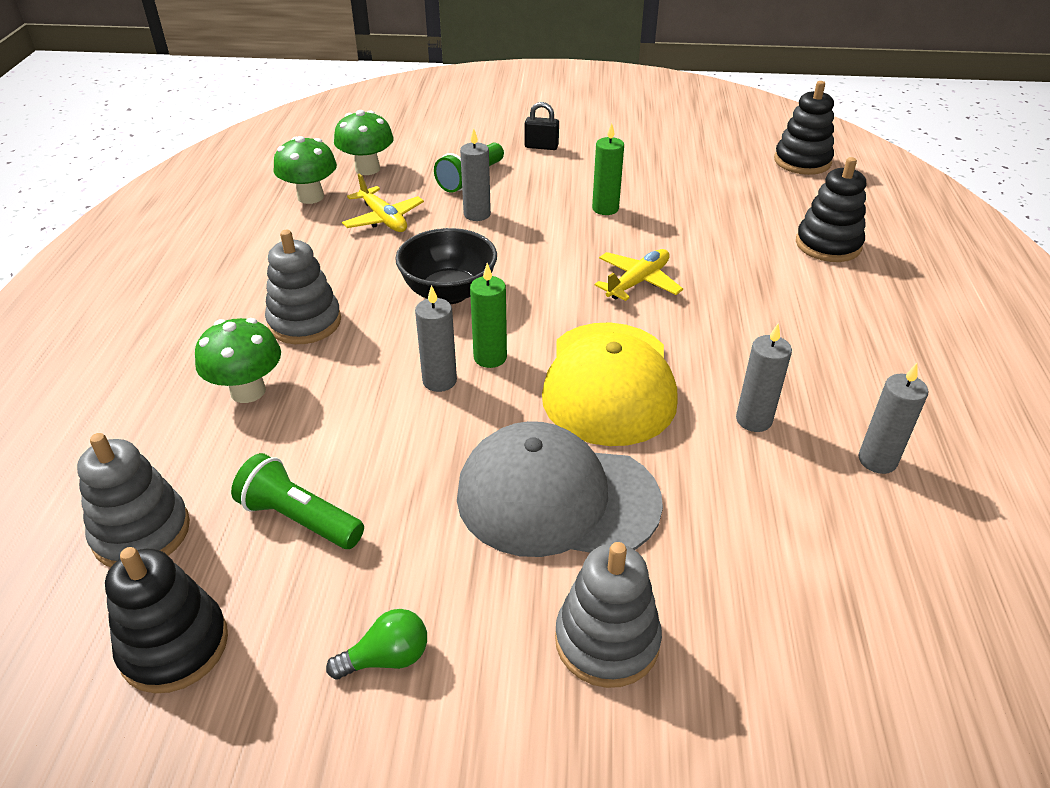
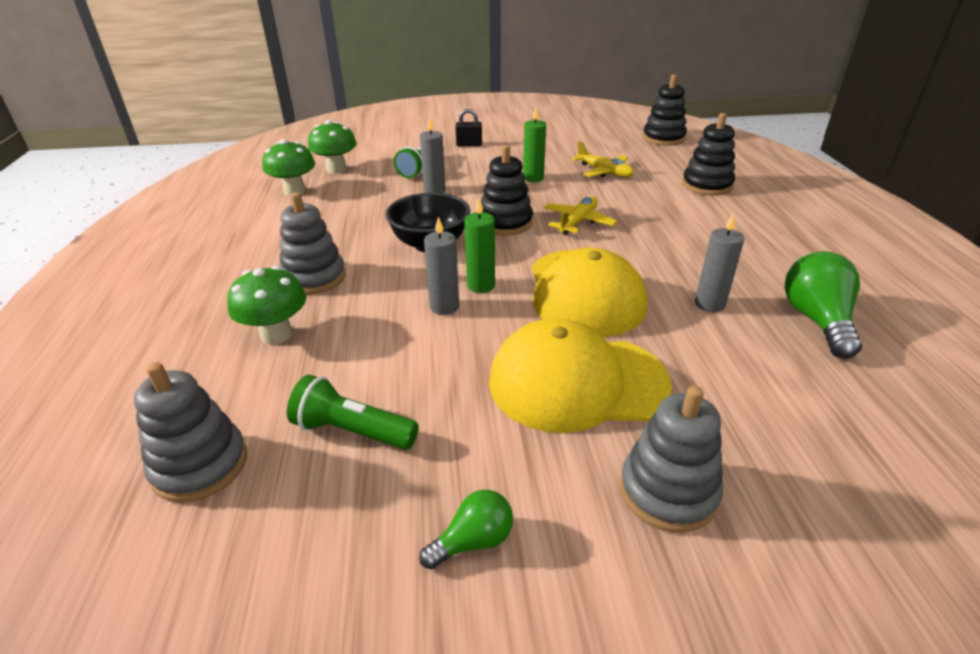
camera: 10 degrees left, 5 degrees down
(174, 646) = (256, 566): black stacking toy -> black stacking toy (505, 223)
(383, 219) = (360, 200): yellow plane -> yellow plane (604, 172)
(557, 498) = (577, 382): grey cap -> yellow cap
(877, 460) = (816, 320): grey candle -> green light bulb

